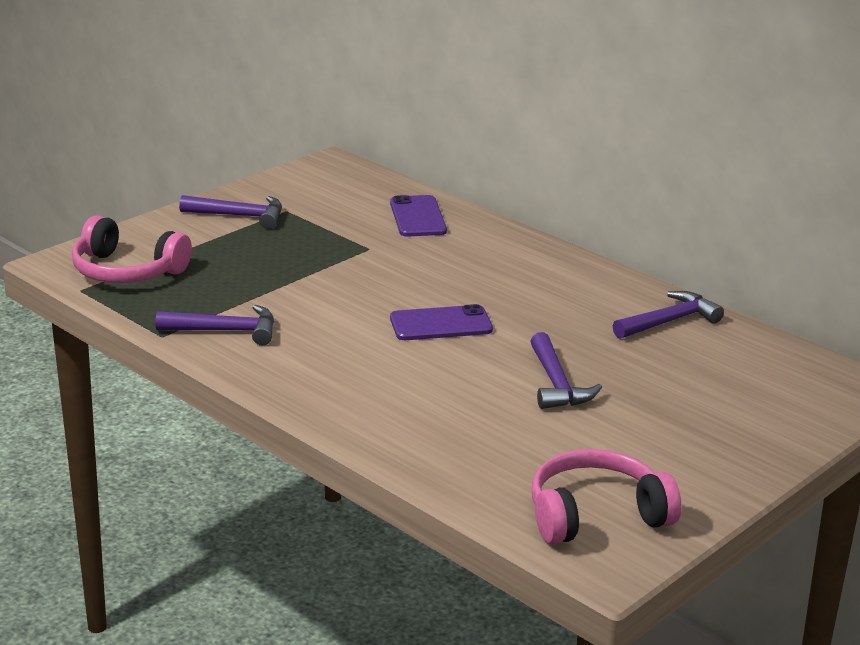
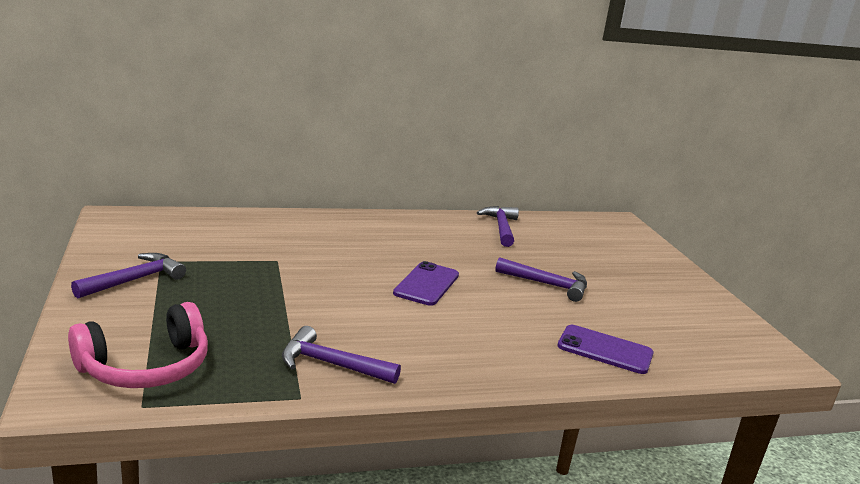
camera: 60 degrees left, 5 degrees down
(225, 331) = (331, 364): purple hammer -> purple hammer turned 105 degrees counterclockwise
(418, 217) = (257, 228): purple phone -> purple phone (605, 350)
(596, 515) = (720, 339): pink headphones -> none

